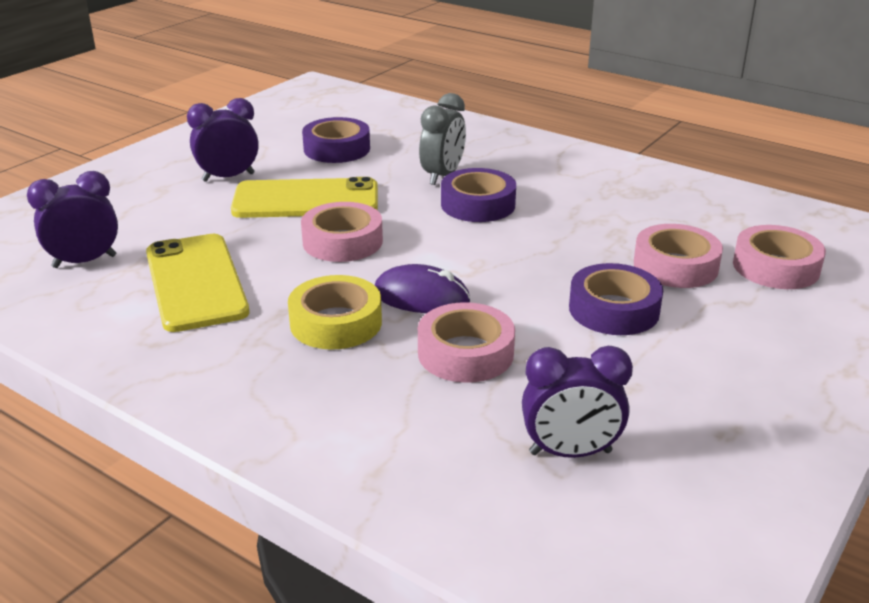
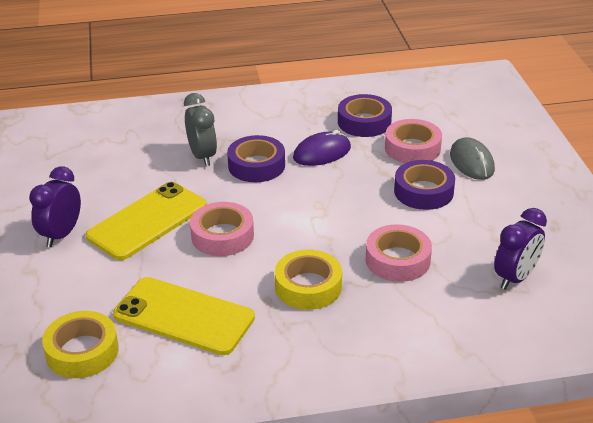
camera: 45 degrees left, 5 degrees up
(84, 261) = (82, 351): purple clock -> yellow tape
(337, 149) = (97, 172): purple tape -> purple tape (364, 122)
(421, 297) = (324, 243): purple mouse -> purple mouse (322, 153)
(728, 313) = (471, 162): none -> grey mouse
(775, 267) = (454, 123): pink tape -> none

